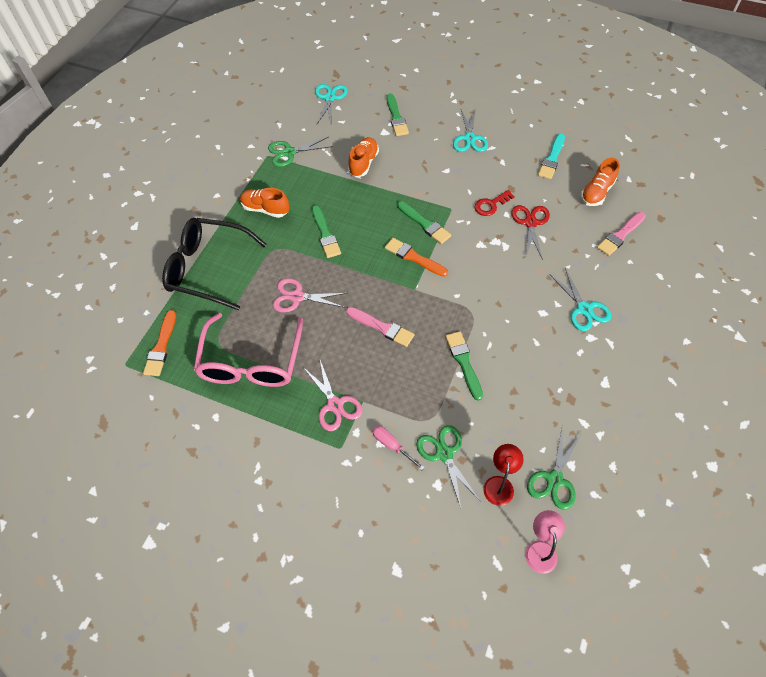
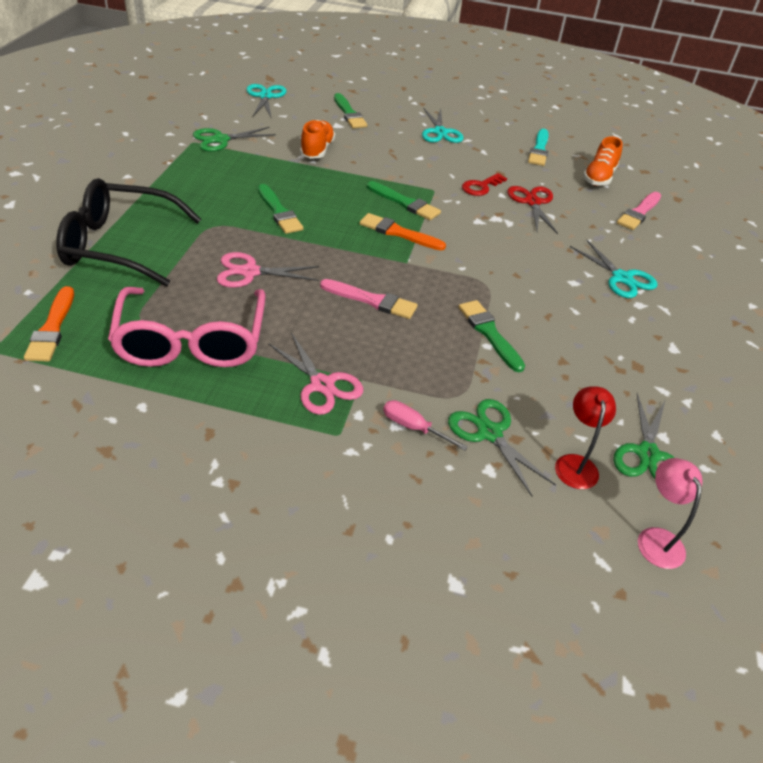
camera: 15 degrees left, 15 degrees down
(265, 209) = (195, 189): orange shoe -> none

